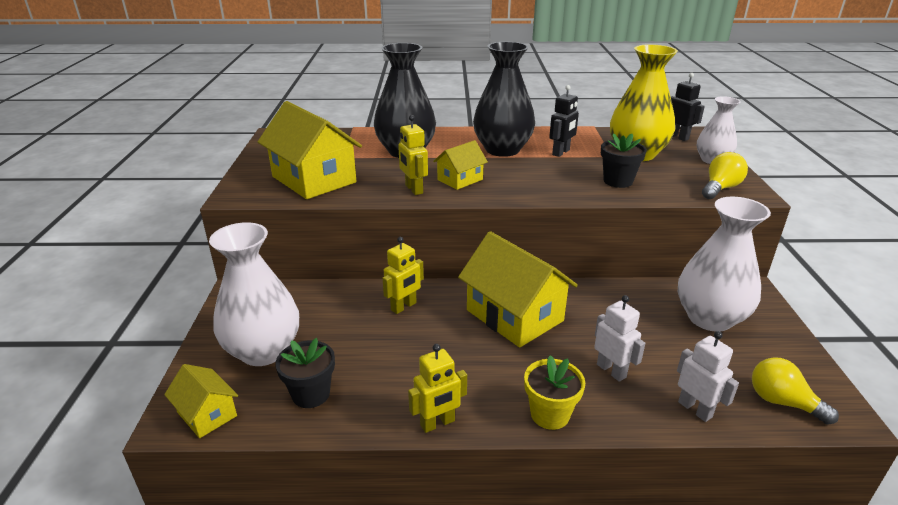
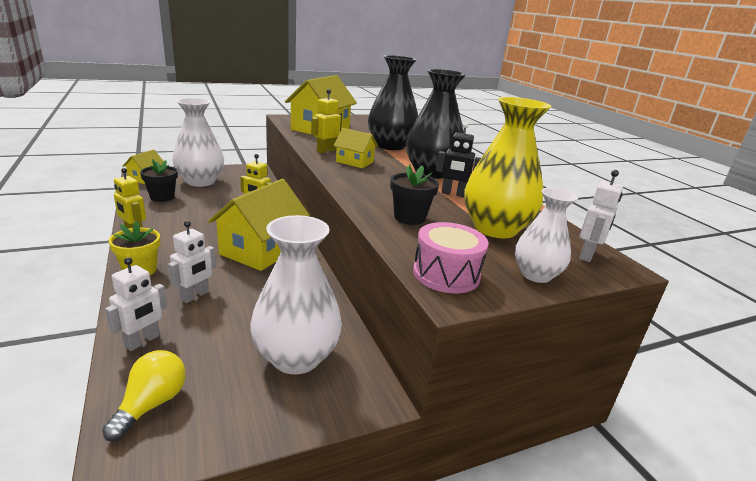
camera: 65 degrees right, 5 degrees down
(678, 137) = (587, 255): black robot -> white robot
(720, 188) = (446, 274): yellow light bulb -> pink drum

